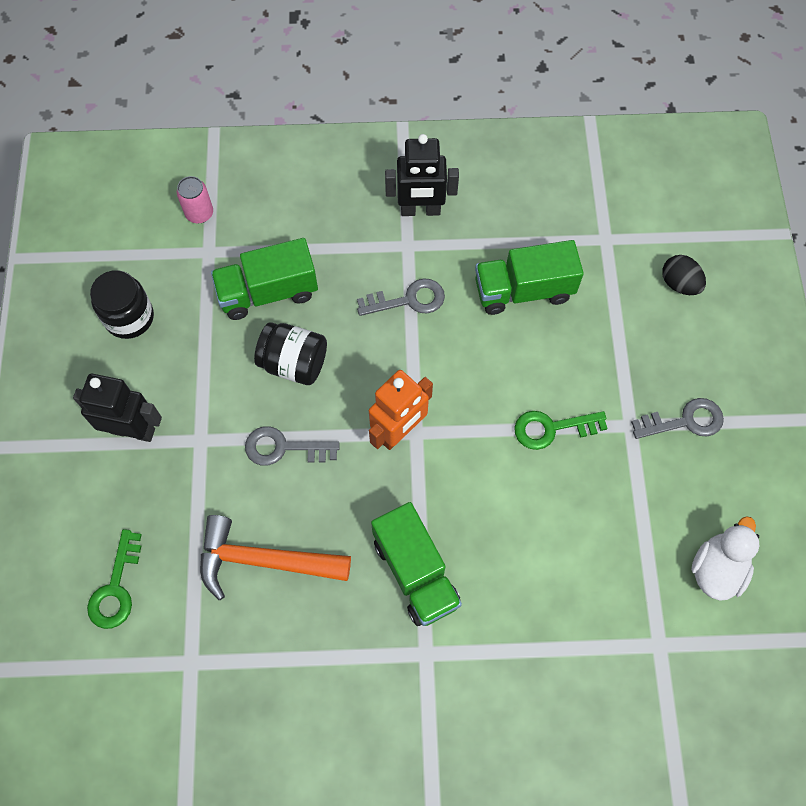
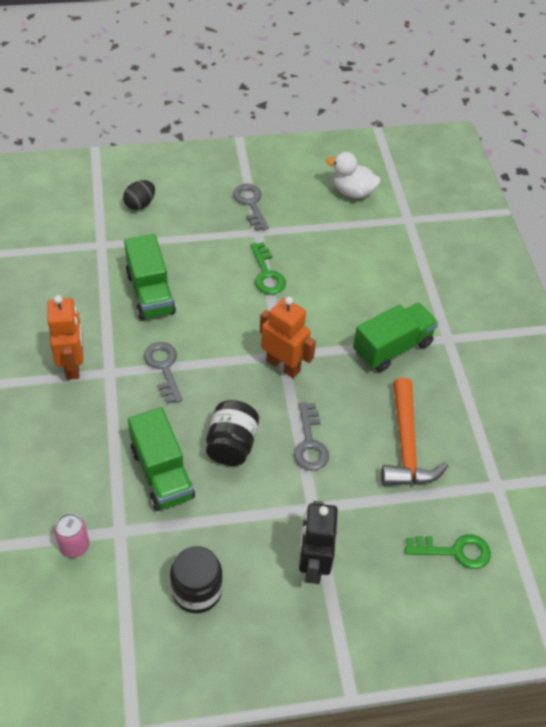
camera: 100 degrees left, 15 degrees down
(420, 210) = (73, 365): black robot -> orange robot

